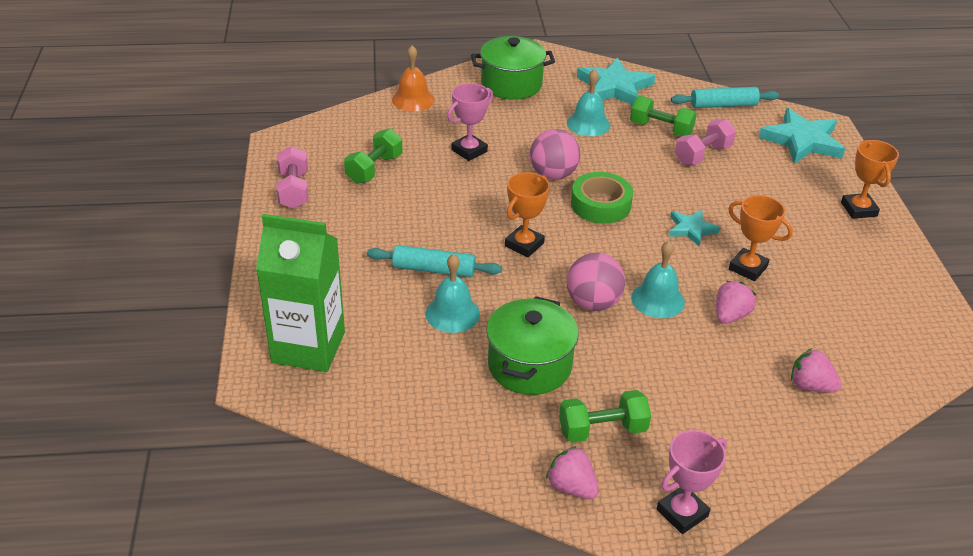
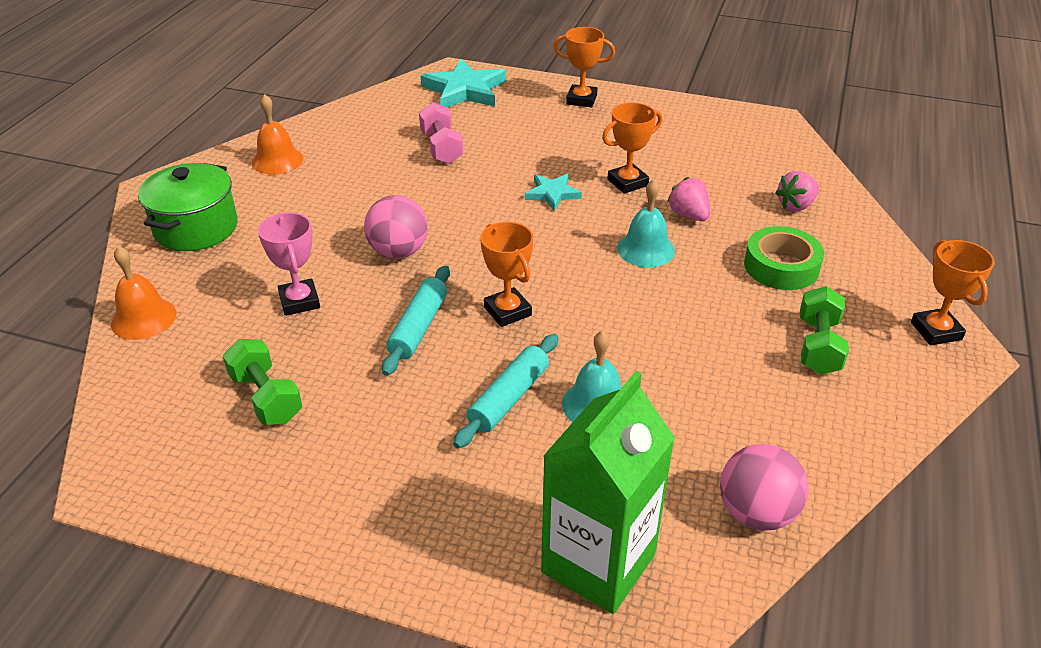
camera: 65 degrees left, 0 degrees up
(294, 190) = (247, 497): pink dumbbell -> none
(529, 365) = (708, 368): green pot -> none
(571, 487) = (892, 393): pink strawberry -> none
(588, 124) = (327, 198): turquoise bell -> none
(593, 303) = (630, 292): pink ball -> pink ball (756, 513)
(600, 204) = (475, 236): green tape -> green tape (781, 266)
(614, 87) = (277, 160): turquoise star -> orange bell
(661, 129) = (378, 157): green dumbbell -> none
(682, 513) = (936, 331): pink trophy -> orange trophy
(723, 105) = (372, 109): turquoise rolling pin -> turquoise rolling pin (418, 327)

